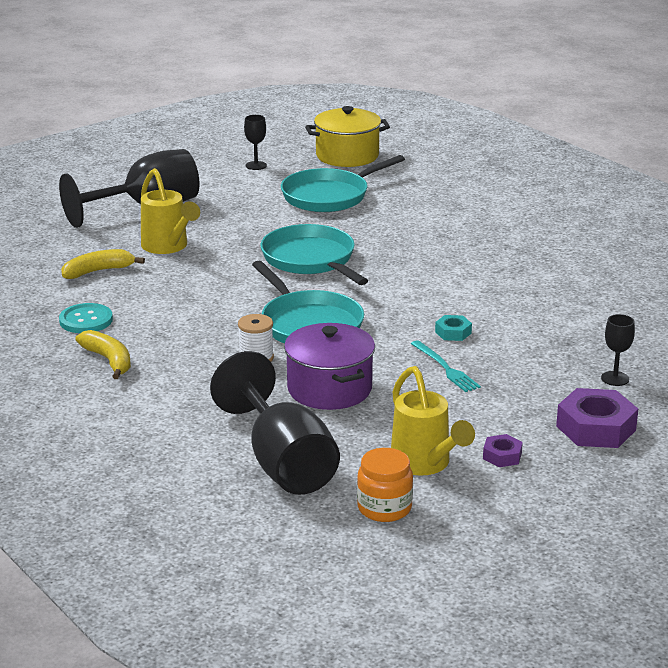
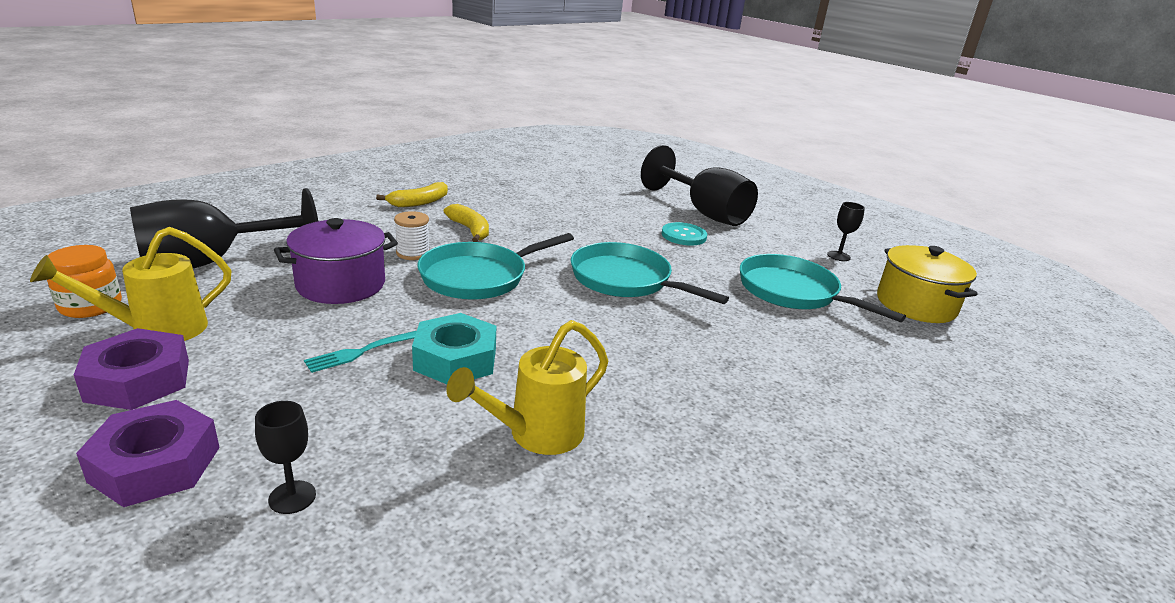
camera: 80 degrees right, 0 degrees up
(86, 320) = (487, 195): turquoise button -> turquoise button (683, 236)
(98, 271) = (574, 198): yellow banana -> yellow banana (470, 230)
(168, 247) = (629, 220): yellow watering can -> yellow watering can (536, 435)
(311, 260) = (625, 280): turquoise pan -> turquoise pan turned 105 degrees counterclockwise
(453, 332) = (455, 359): turquoise nut -> turquoise nut, size x1.96
(502, 456) = (138, 380): purple nut -> purple nut, size x1.96

